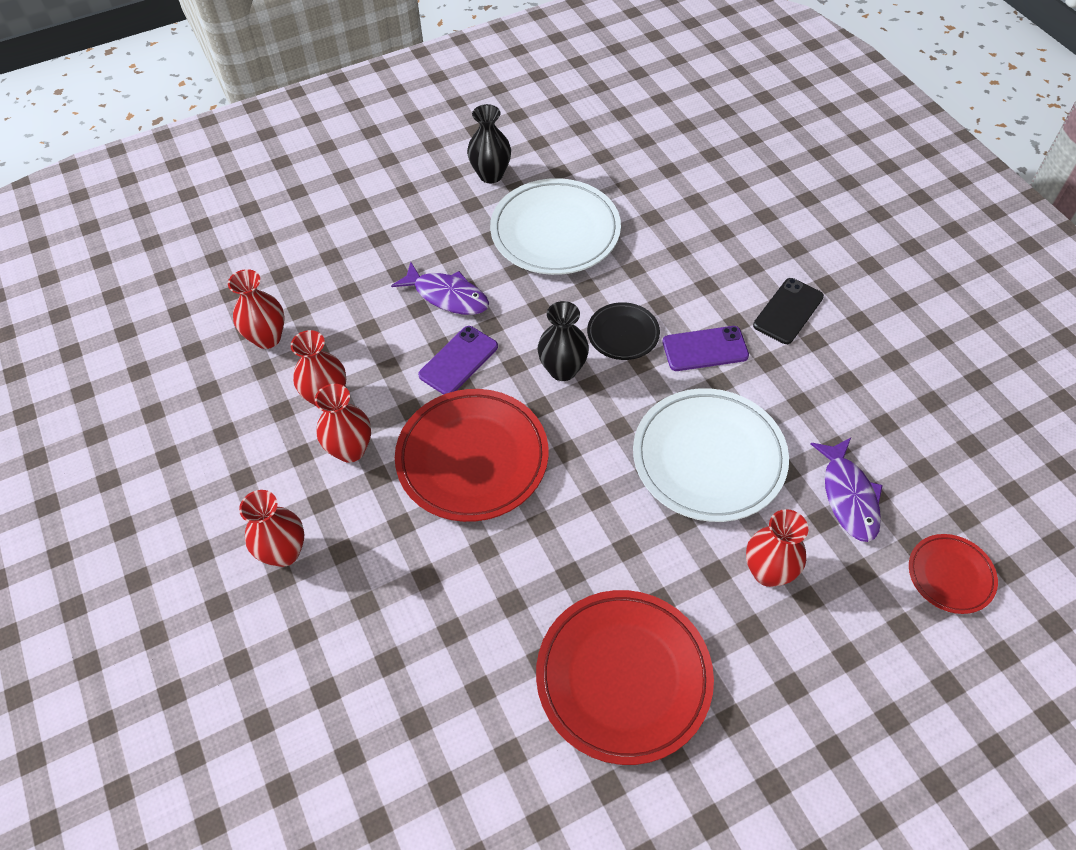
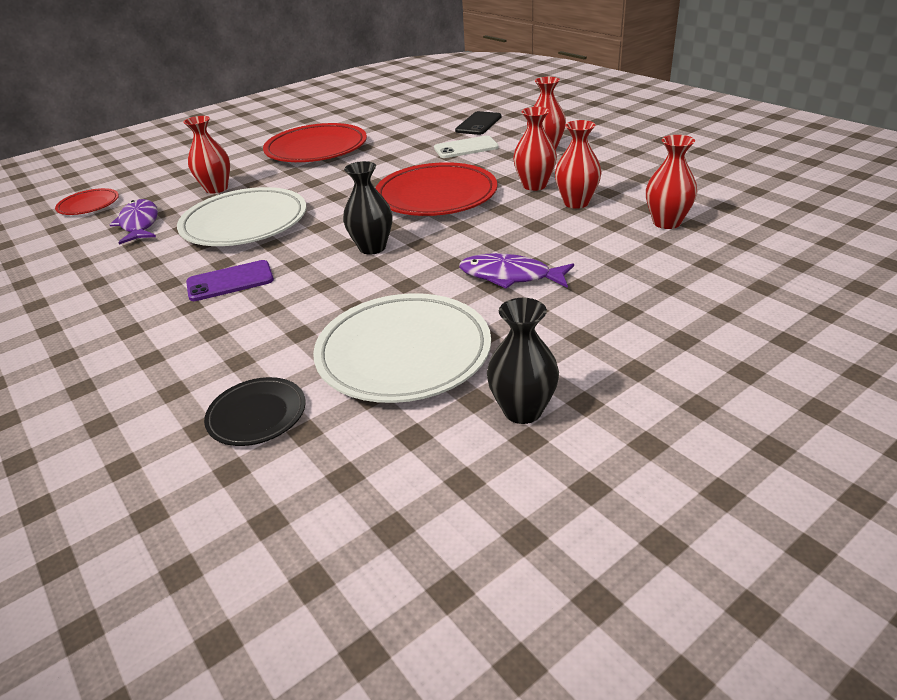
camera: 170 degrees right, 20 degrees down
(390, 596) = (466, 148): none -> white phone
(458, 361) = (473, 238): purple phone -> none
(623, 334) = (314, 278): black plate -> black plate (257, 415)
(788, 311) = (126, 323): black phone -> black phone (478, 124)

